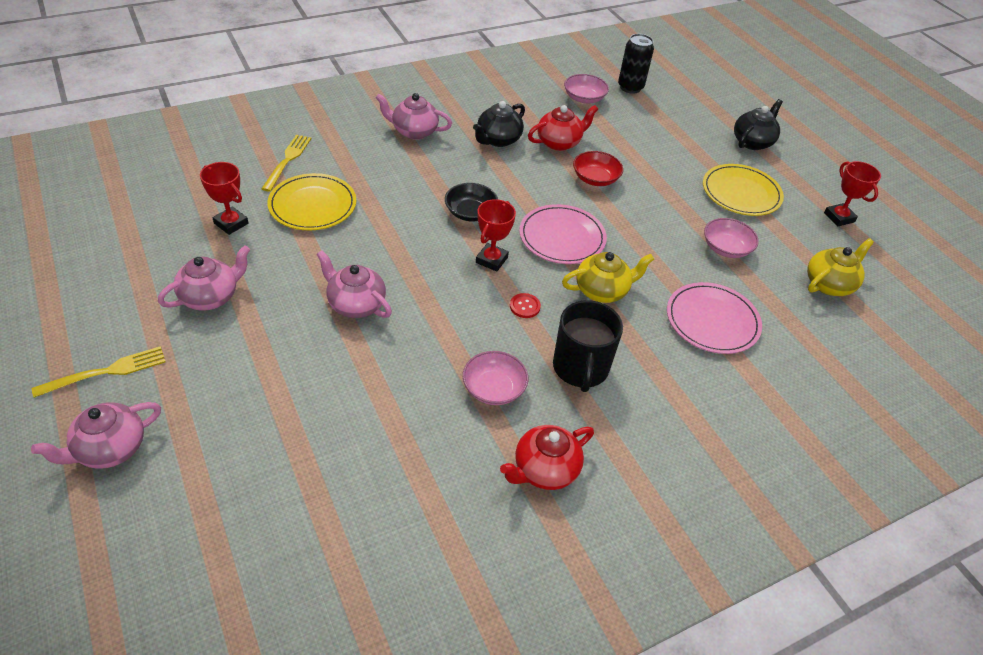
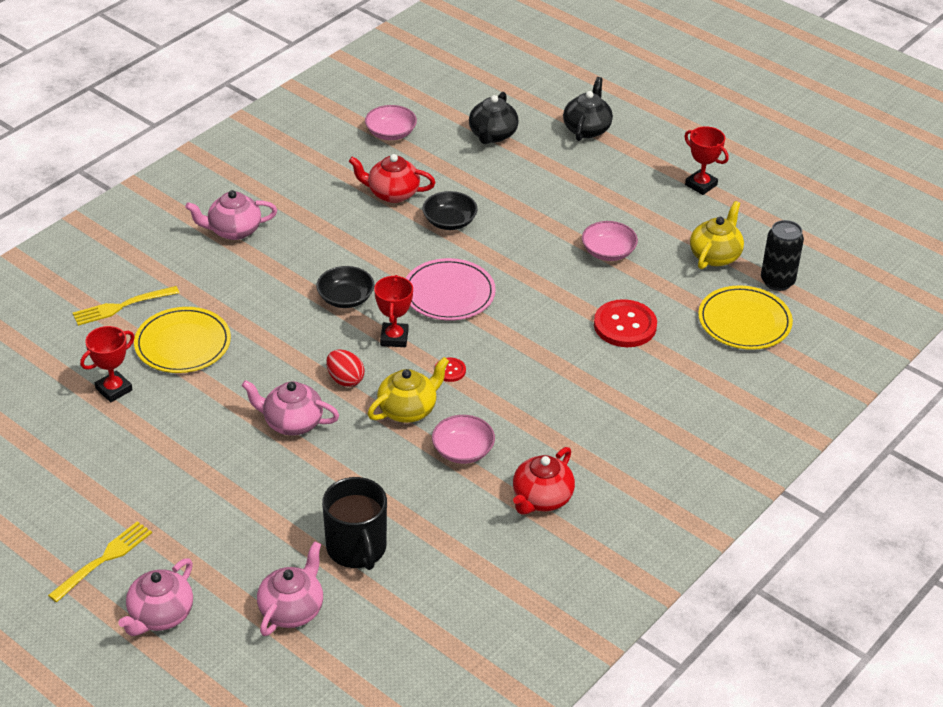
camera: 20 degrees left, 5 degrees down
(210, 297) = (148, 463): pink teapot -> pink teapot (292, 609)
(231, 223) = (114, 389): red trophy -> red trophy turned 60 degrees counterclockwise
(287, 160) = (122, 306): yellow fork -> yellow fork turned 105 degrees counterclockwise
(426, 282) = (345, 379): none -> red egg
(498, 140) = (327, 211): black teapot -> black teapot (492, 135)
(559, 143) = (392, 193): red teapot -> red teapot turned 120 degrees counterclockwise
(580, 368) = (529, 407): black mug -> black mug (357, 548)
(595, 178) = (449, 221): red bowl -> black bowl
(602, 290) = (513, 332): yellow teapot -> yellow teapot (408, 409)
(630, 87) = (433, 104): black can -> black can (777, 281)
(712, 321) = (625, 325): pink plate -> red button
(741, 193) = (598, 189): yellow plate -> yellow plate (744, 321)

